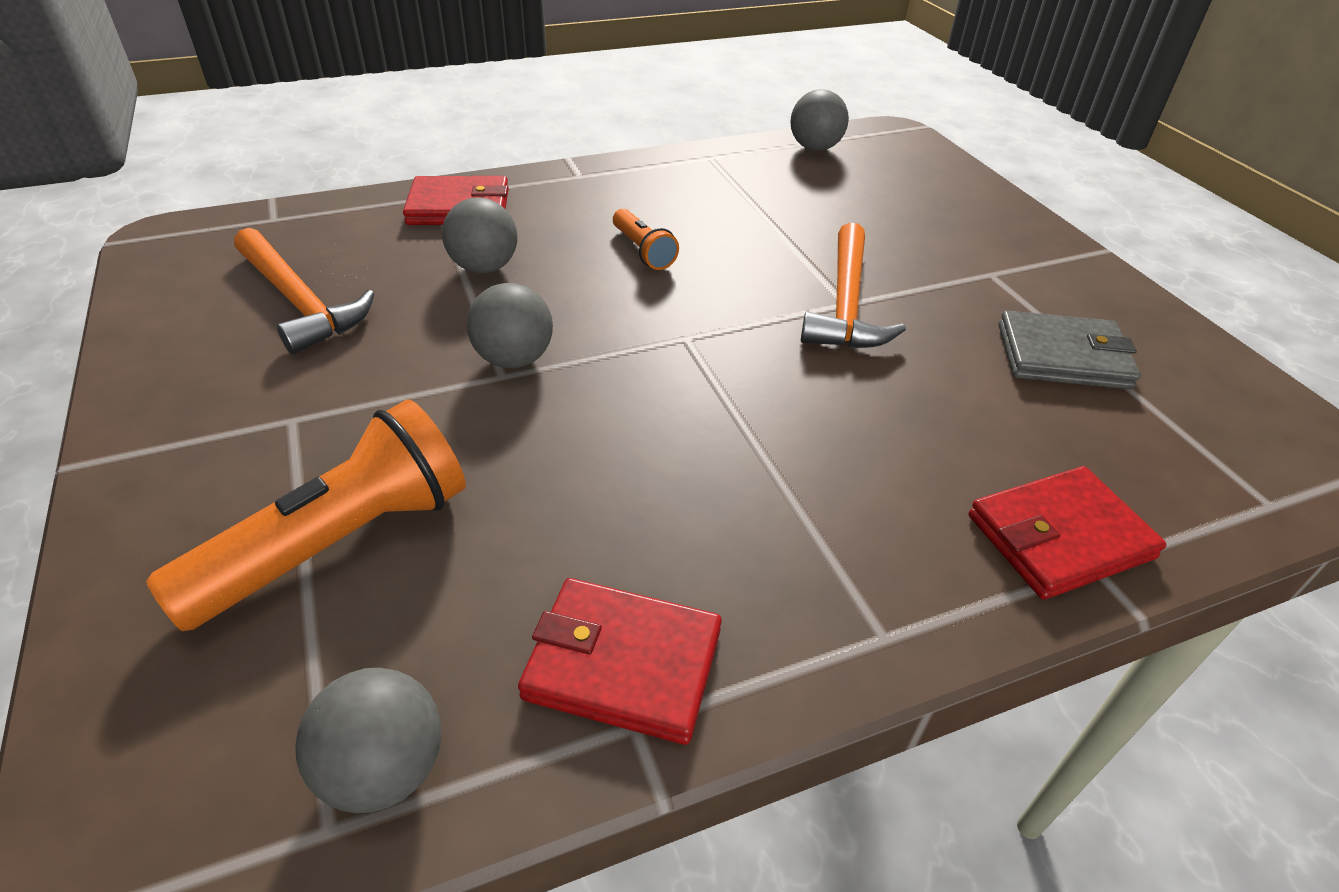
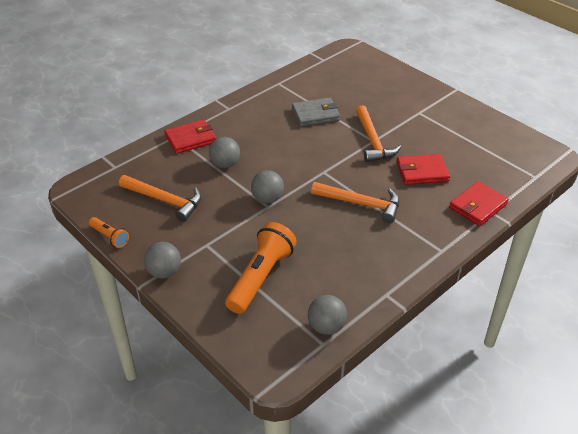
camera: 20 degrees left, 0 degrees up
(623, 664) = (372, 281): red wallet -> red wallet (422, 172)
(643, 251) = (282, 139): orange flashlight -> orange flashlight (110, 237)
(729, 435) = (361, 204): none -> orange hammer
(815, 148) = (320, 66): grey ball -> grey ball (164, 272)
(1062, 356) = (456, 141): grey wallet -> grey wallet (315, 114)

